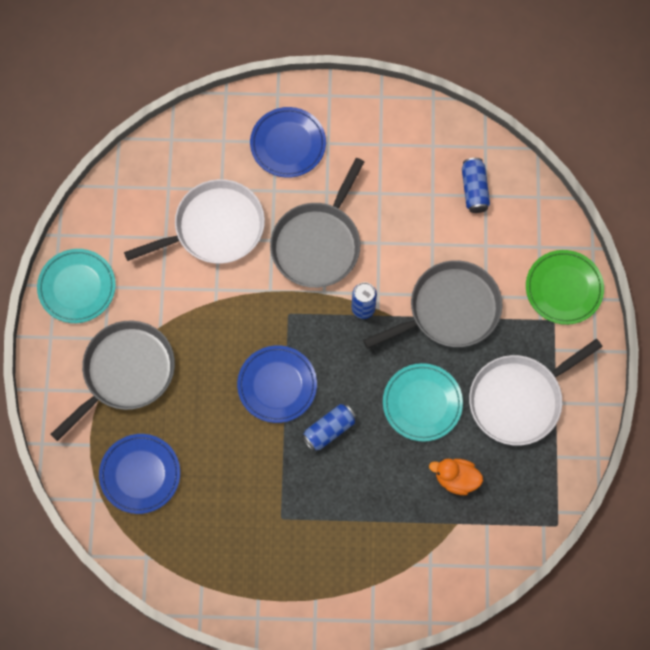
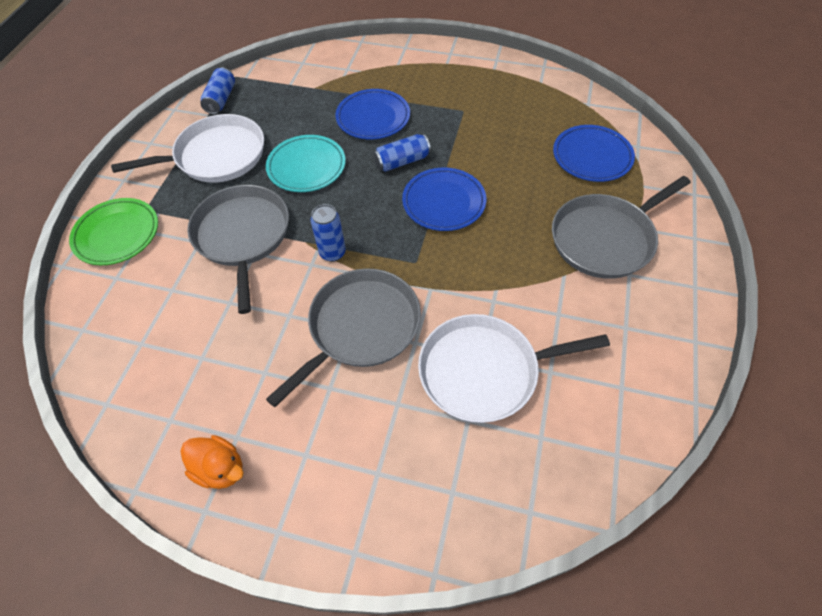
camera: 165 degrees left, 15 degrees down
(77, 287) = (666, 334): turquoise plate -> none
(288, 144) = (361, 465): blue plate -> blue plate (373, 118)
(449, 310) = (242, 236): grey pan -> grey pan turned 90 degrees clockwise
(456, 479) = (301, 113): orange duck -> orange duck (220, 469)
(474, 189) = (149, 353): blue can -> blue can (221, 99)

